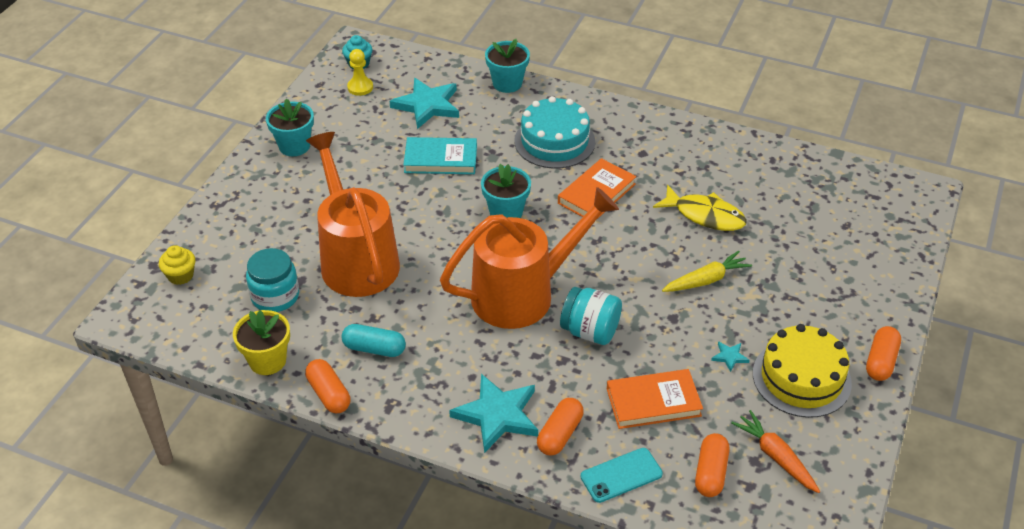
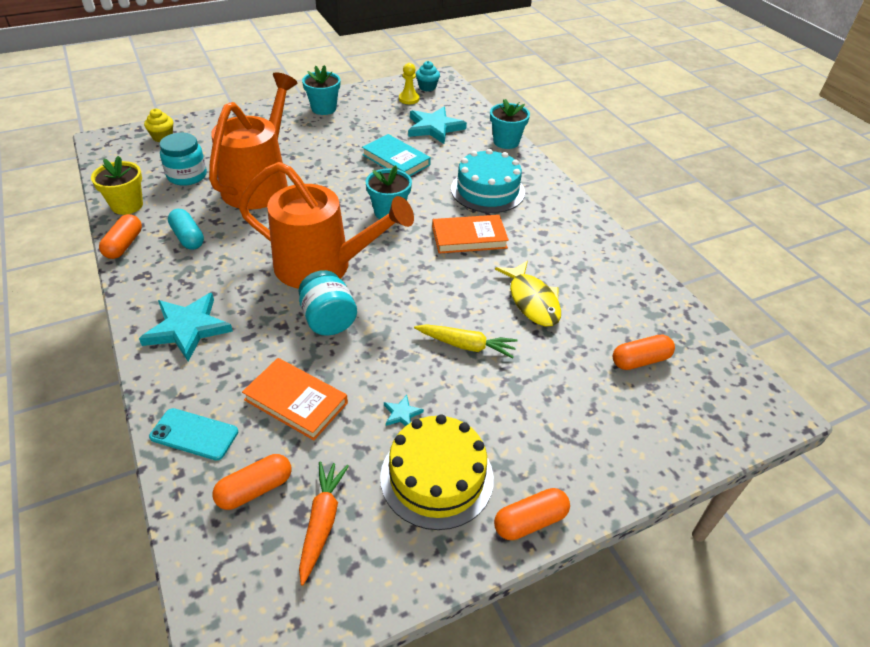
camera: 40 degrees right, 0 degrees up
(559, 434) = (202, 372): orange capsule -> orange capsule (640, 360)

